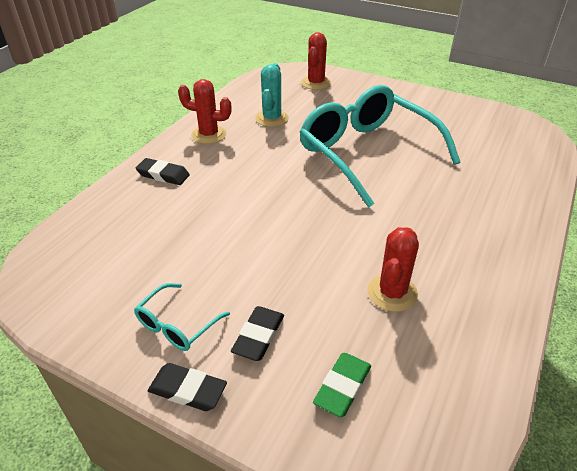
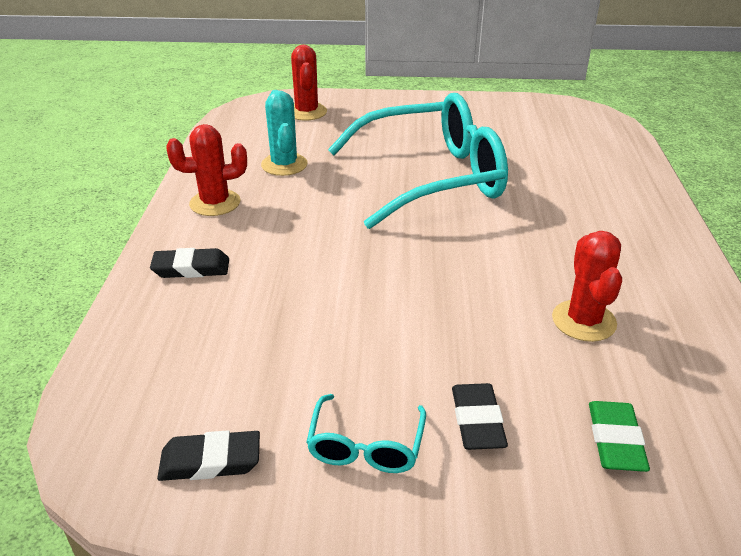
camera: 25 degrees left, 5 degrees down
(187, 390) = (444, 517): black eraser -> black eraser (210, 461)
(366, 153) = (432, 177): turquoise glasses -> turquoise glasses turned 135 degrees clockwise

